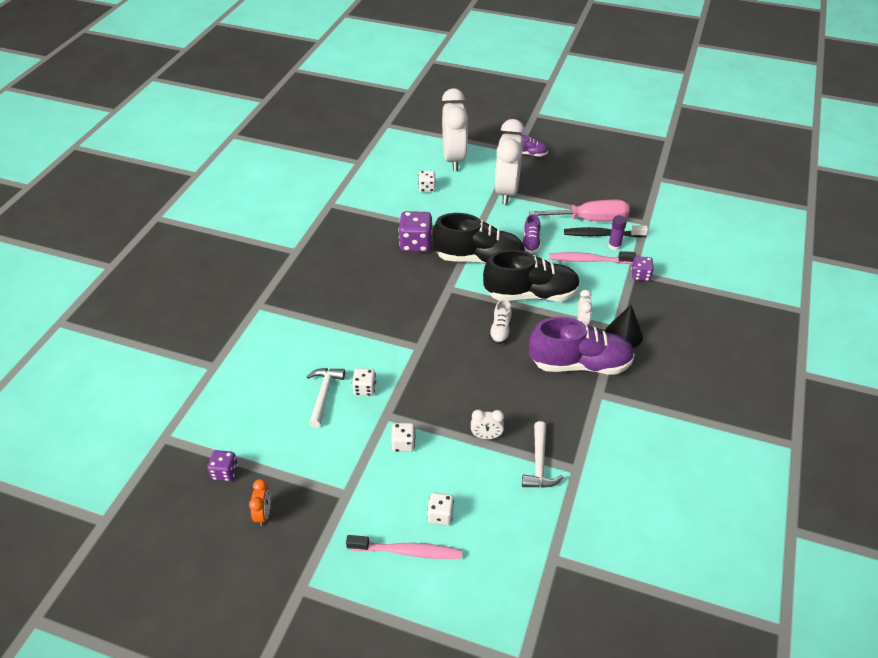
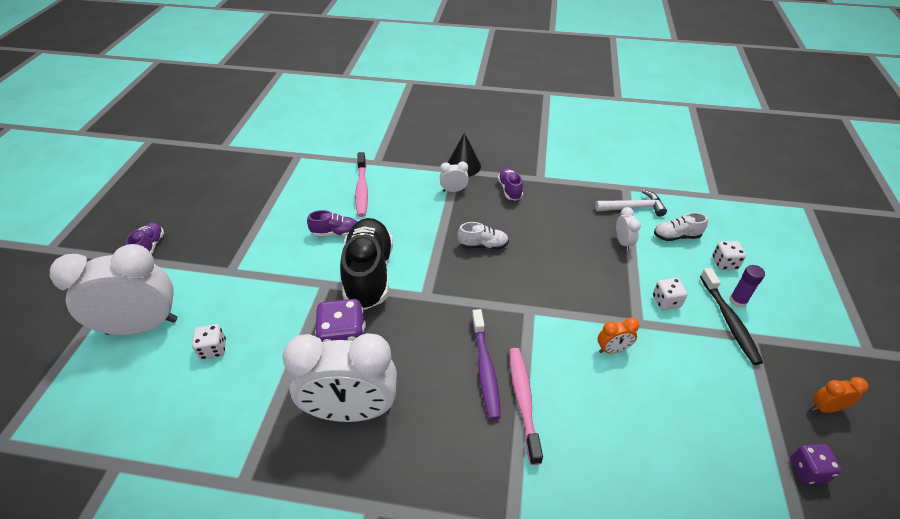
camera: 100 degrees left, 0 degrees up
(324, 395) = (640, 389): white hammer -> none
(364, 389) = (612, 349): white dice -> orange clock
(371, 311) = (485, 368): none -> purple toothbrush
(407, 551) = (774, 280): pink toothbrush -> pink toothbrush (523, 401)
(487, 487) = (676, 236): none -> white shoe
(507, 192) = (233, 261): white clock -> white clock (351, 411)
(531, 294) = (422, 227): black shoe -> none
(580, 364) = (510, 190): purple shoe -> purple shoe, size x0.47
(590, 220) = (293, 190): pink screwdriver -> none
(602, 235) = (319, 182): black toothbrush -> black toothbrush (729, 321)
(614, 246) = (337, 173): purple glue stick -> purple glue stick (738, 301)
(640, 276) = (381, 157): purple dice -> none

